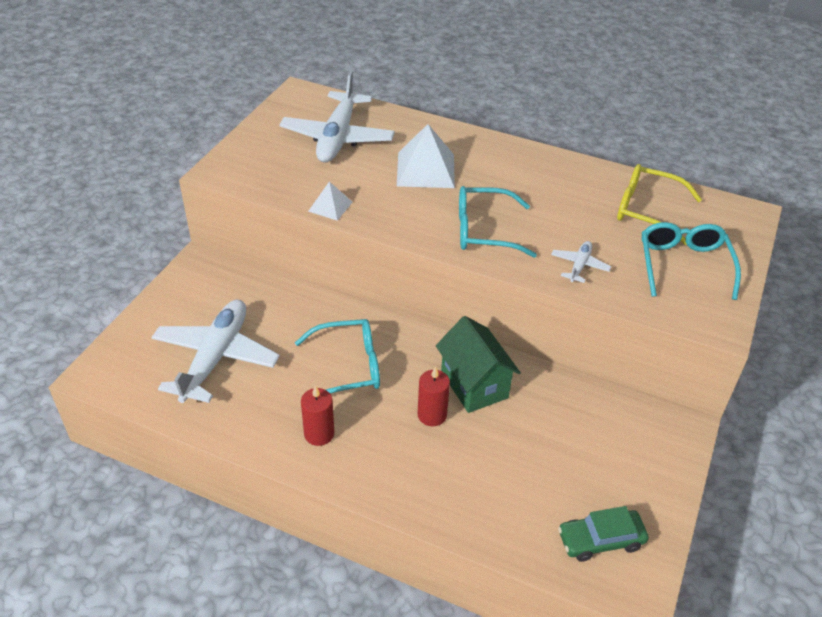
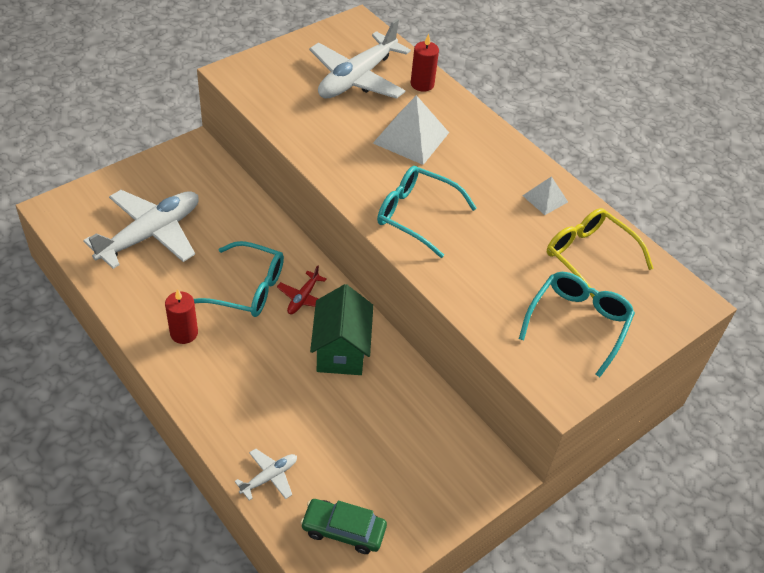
camera: 25 degrees right, 5 degrees up
(330, 206) = (300, 140): white pyramid -> white pyramid (545, 198)
(405, 354) = (303, 298): none -> red plane
(432, 415) = (285, 359): red candle -> red candle (422, 84)
(579, 266) = (476, 282): white plane -> white plane (269, 477)

